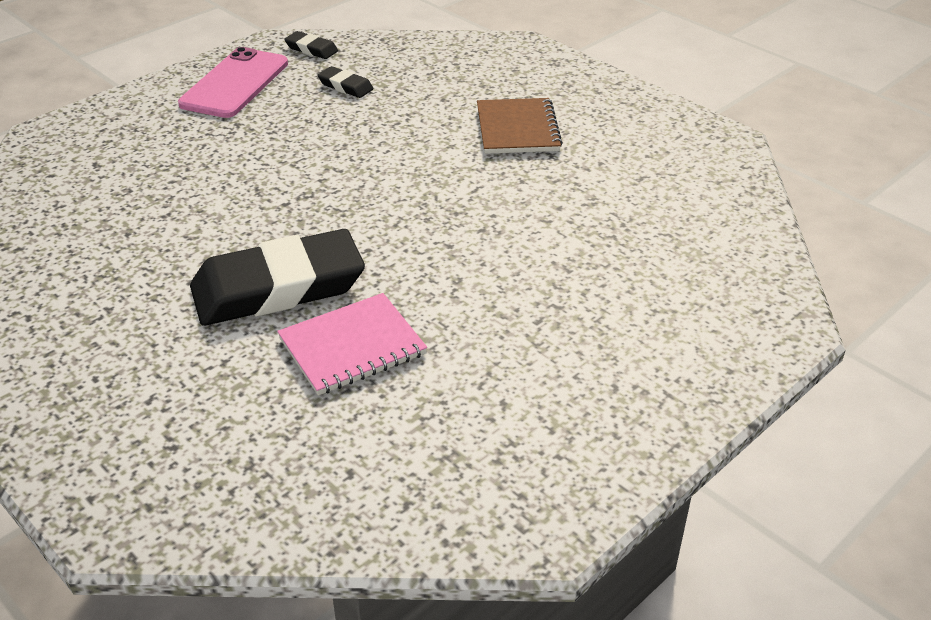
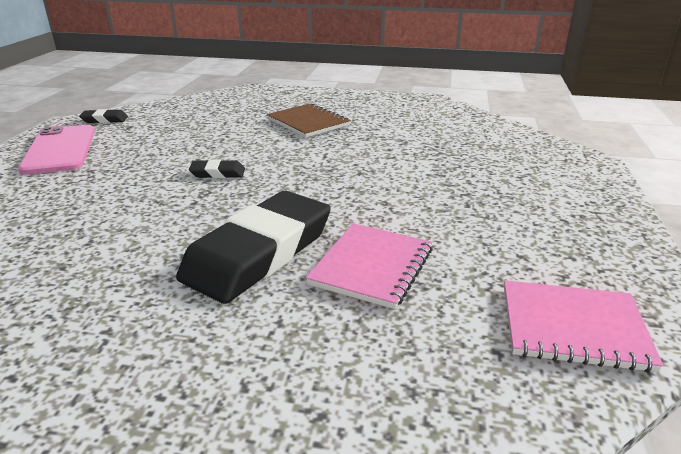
camera: 35 degrees left, 10 degrees down
(345, 86) = (157, 131): black eraser -> black eraser (217, 173)
(440, 489) = (573, 327): none -> pink notebook

